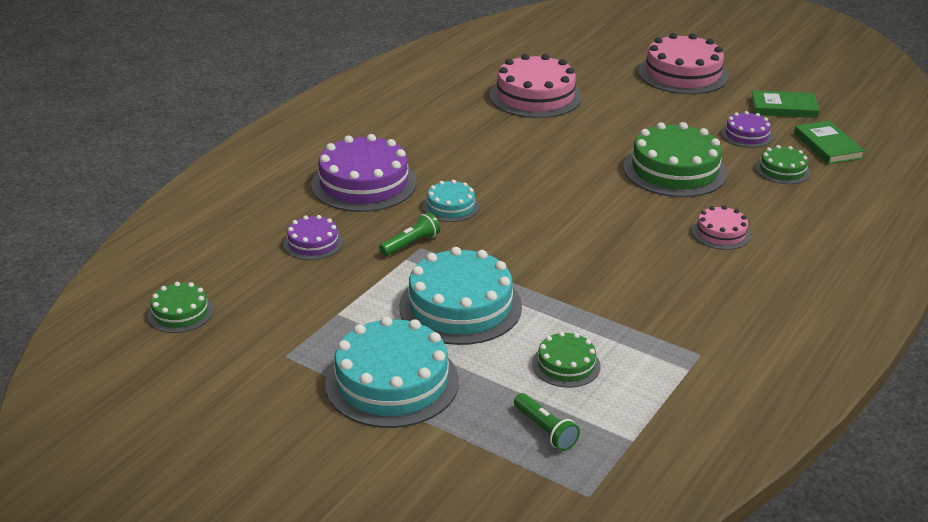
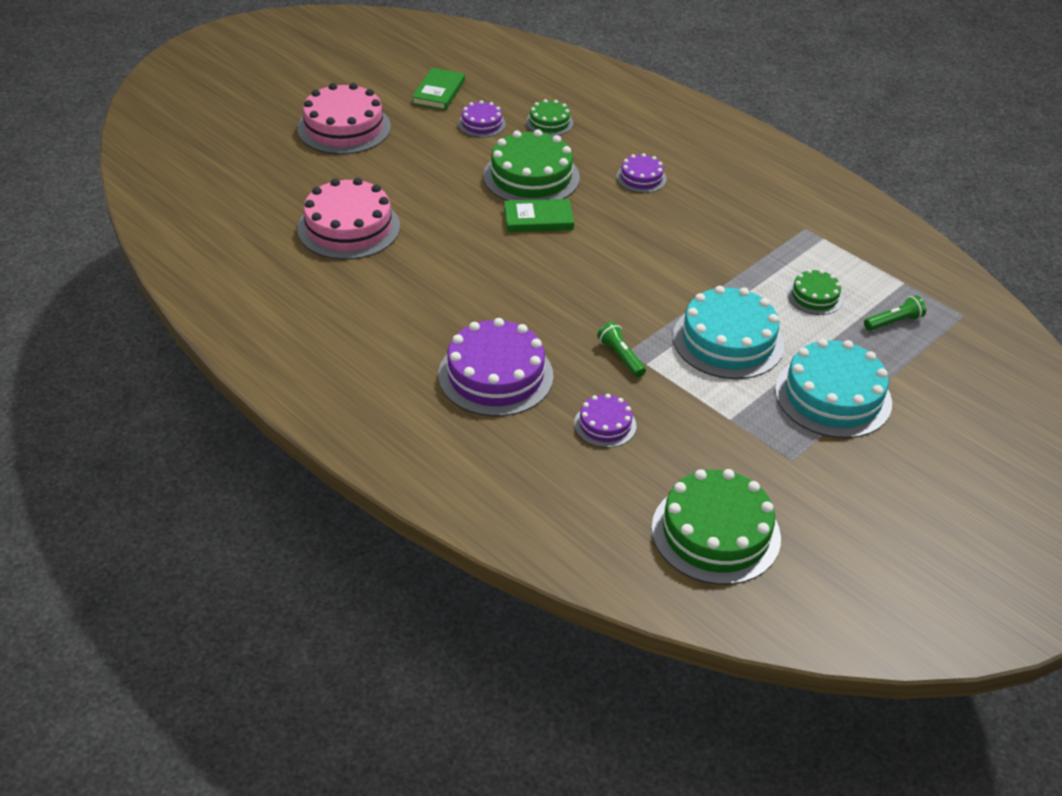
camera: 80 degrees left, 10 degrees up
(180, 313) = (716, 533): green cake -> green cake, size x1.91
(451, 206) = (558, 321): turquoise cake -> none
(721, 233) = (641, 178): pink cake -> purple cake
(827, 146) = (516, 90): green book -> green book (538, 219)

